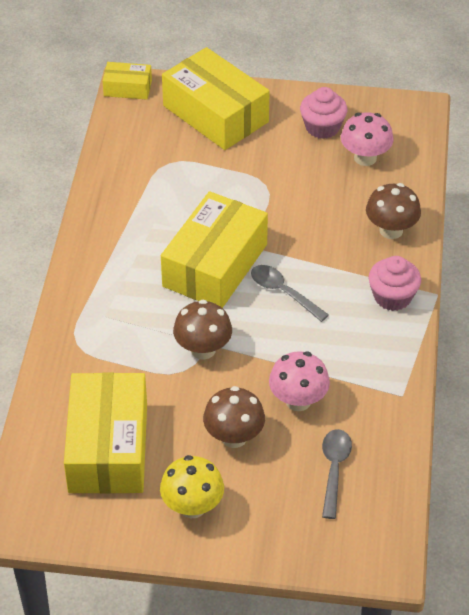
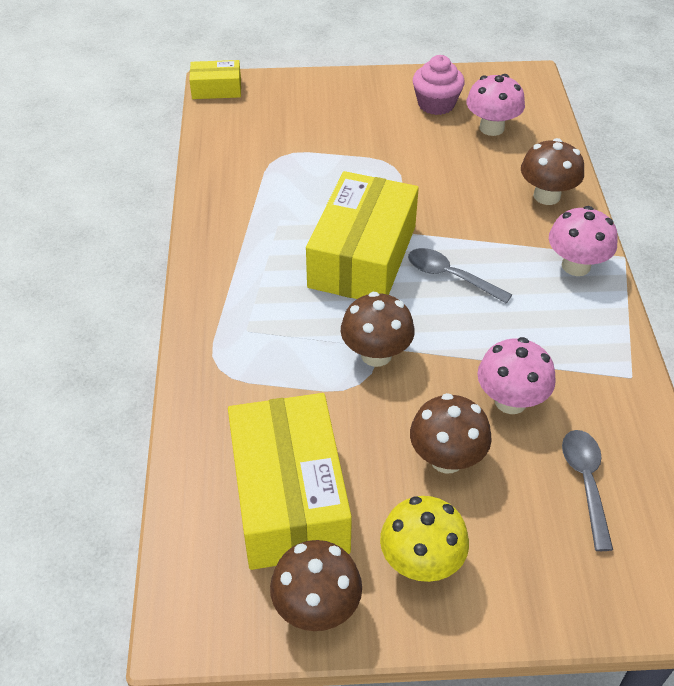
camera: 10 degrees left, 0 degrees up
(109, 525) = (316, 608): none -> brown mushroom
(215, 114) = (318, 103): yellow box -> none
(392, 297) = (576, 266): pink cupcake -> pink mushroom

